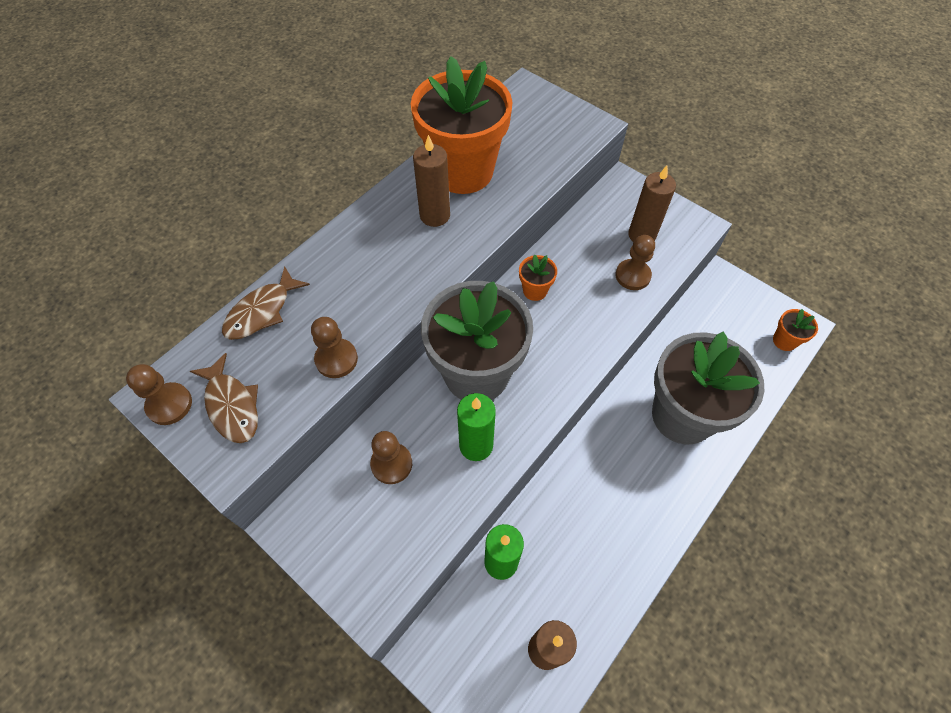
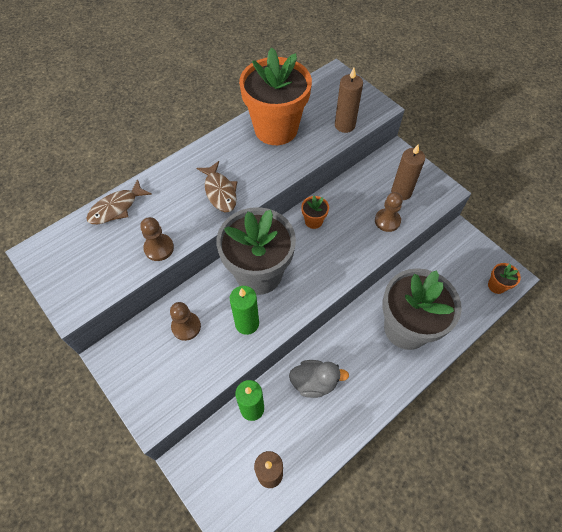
camera: 10 degrees right, 0 degrees up
(169, 404) = (43, 261): brown pawn -> none
(232, 406) = (83, 268): brown fish -> brown fish (220, 192)
(435, 215) = (249, 158): brown candle -> brown candle (344, 125)
(577, 511) = (314, 382): none -> grey duck

